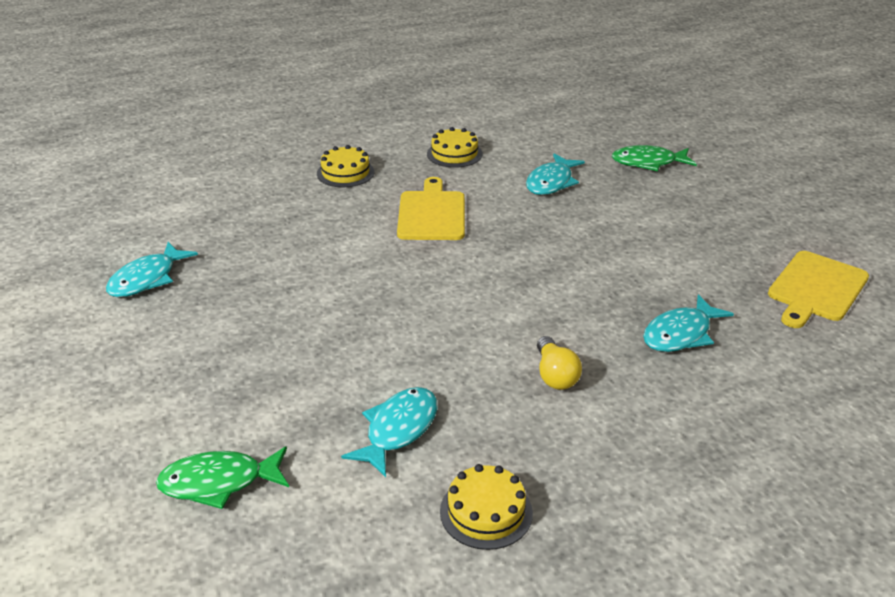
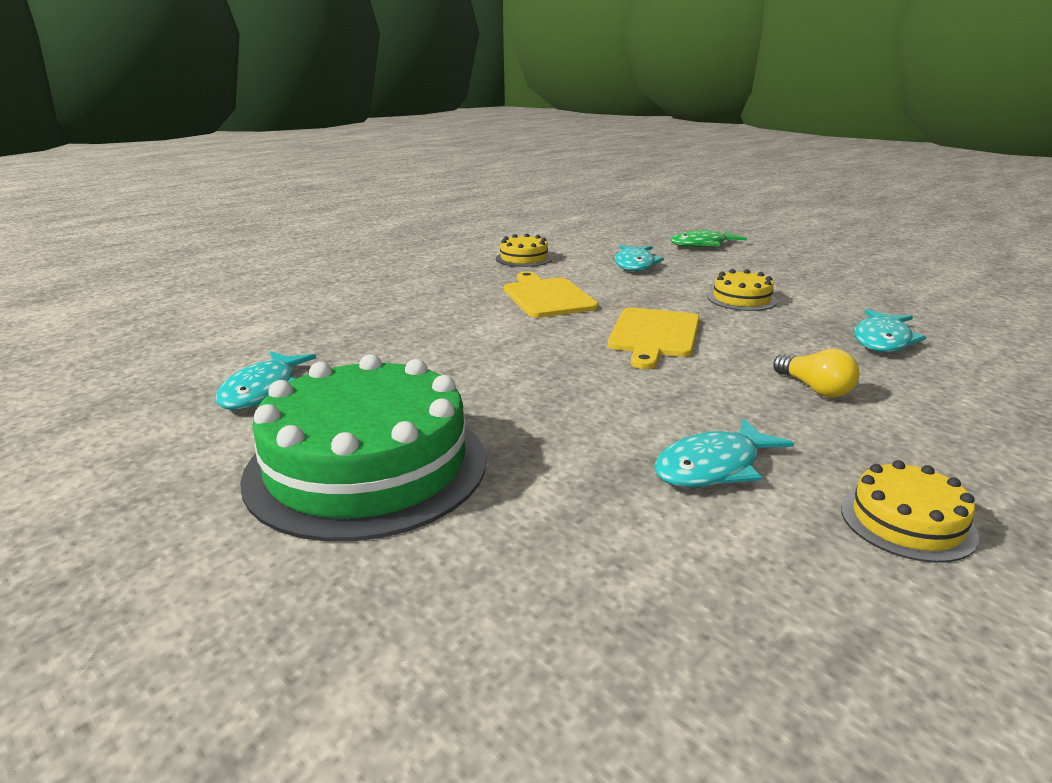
camera: 20 degrees left, 10 degrees down
(171, 368) = (367, 466): none -> green cake
(219, 482) = (546, 575): green fish -> none
(345, 173) = (427, 282): yellow cake -> yellow cake (741, 299)
(398, 430) = (713, 467): turquoise fish -> turquoise fish turned 135 degrees counterclockwise
(816, 289) = (943, 296): yellow cutting board -> yellow cutting board (654, 335)

